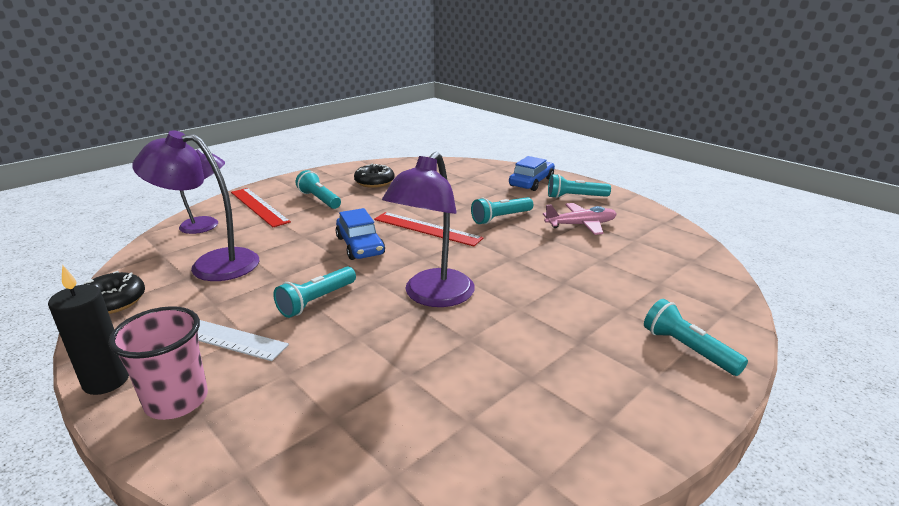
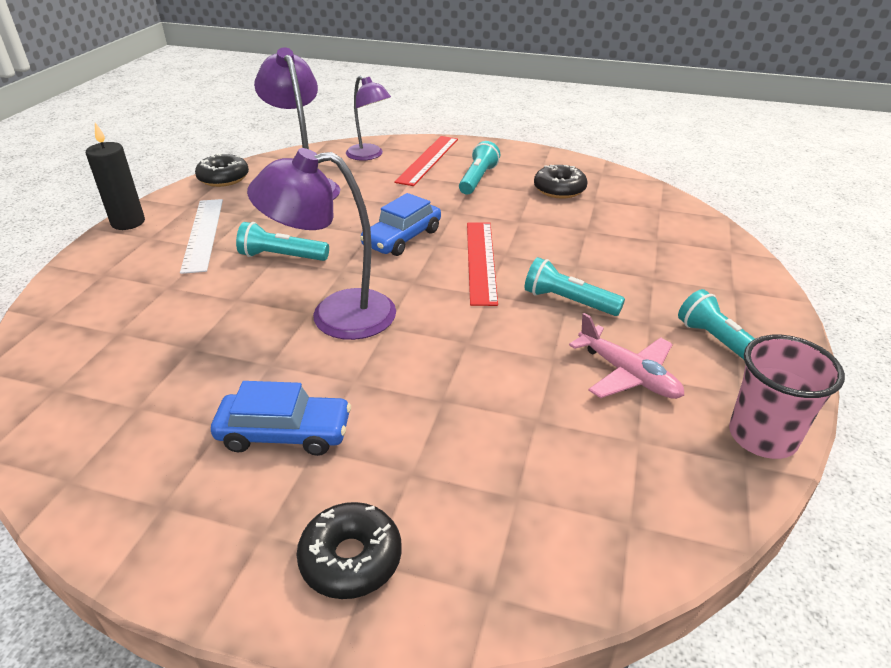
camera: 60 degrees right, 10 degrees up
(177, 401) = (116, 257): pink cup -> pink cup (762, 437)
(531, 182) = (719, 292): blue car -> blue car (284, 433)
(687, 349) = (351, 558): turquoise flashlight -> black donut

